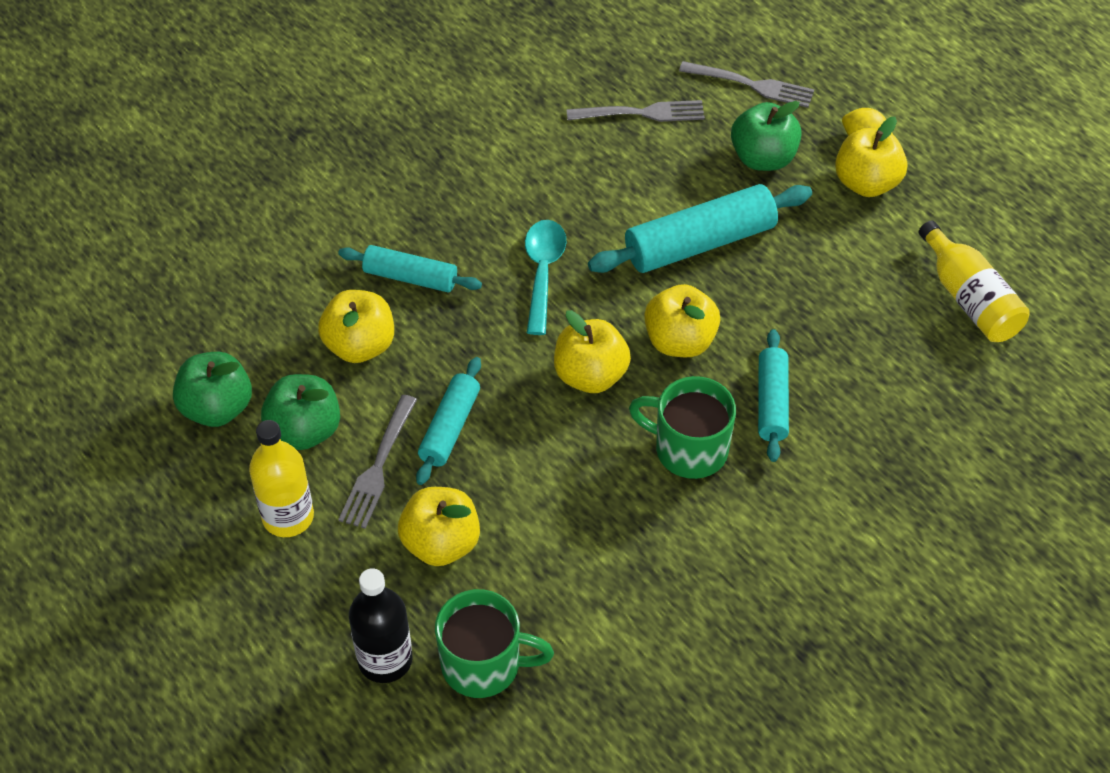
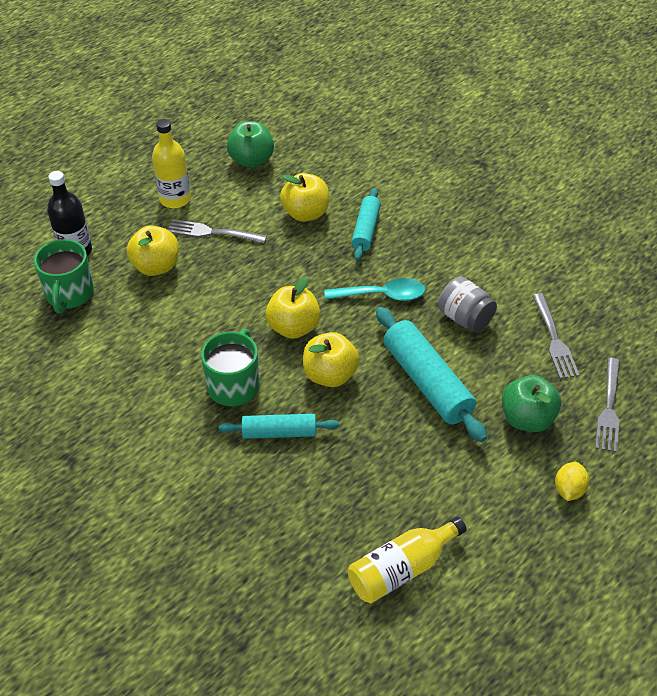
camera: 85 degrees right, 5 degrees down
(305, 430) = (238, 198): green apple -> none
(450, 428) = (244, 261): turquoise rolling pin -> none
(595, 192) = (465, 318): none -> grey jar
(866, 183) = (518, 492): yellow apple -> none

